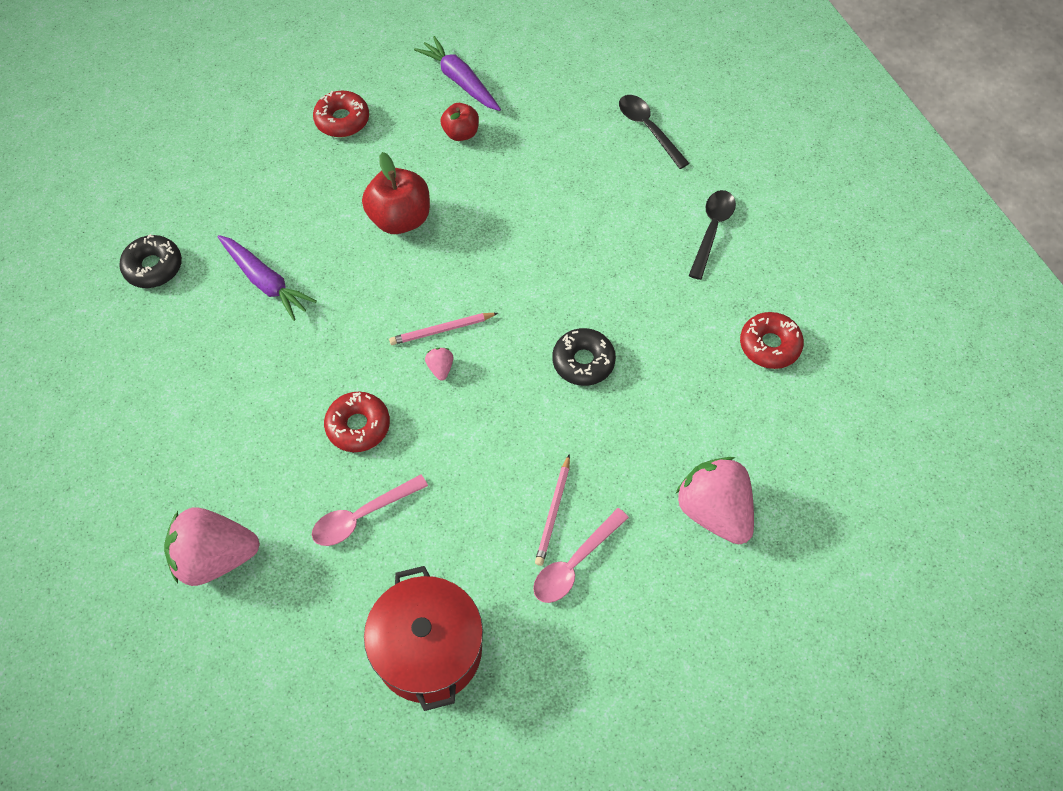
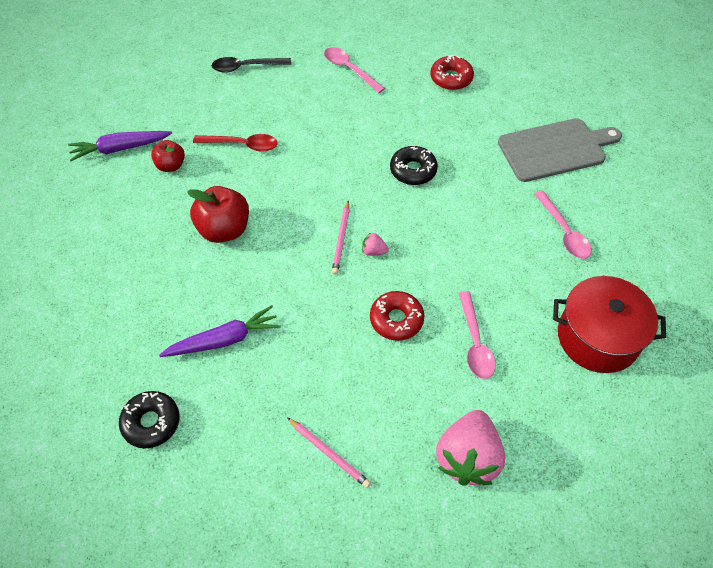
camera: 65 degrees left, 5 degrees down
(342, 120) = (98, 234): red donut -> none
(526, 180) = (242, 145): none -> red spoon
(553, 512) = (521, 229): pink pencil -> pink pencil (328, 453)
(712, 230) = (349, 69): black spoon -> pink spoon
(714, 511) = (555, 149): pink strawberry -> grey cutting board

